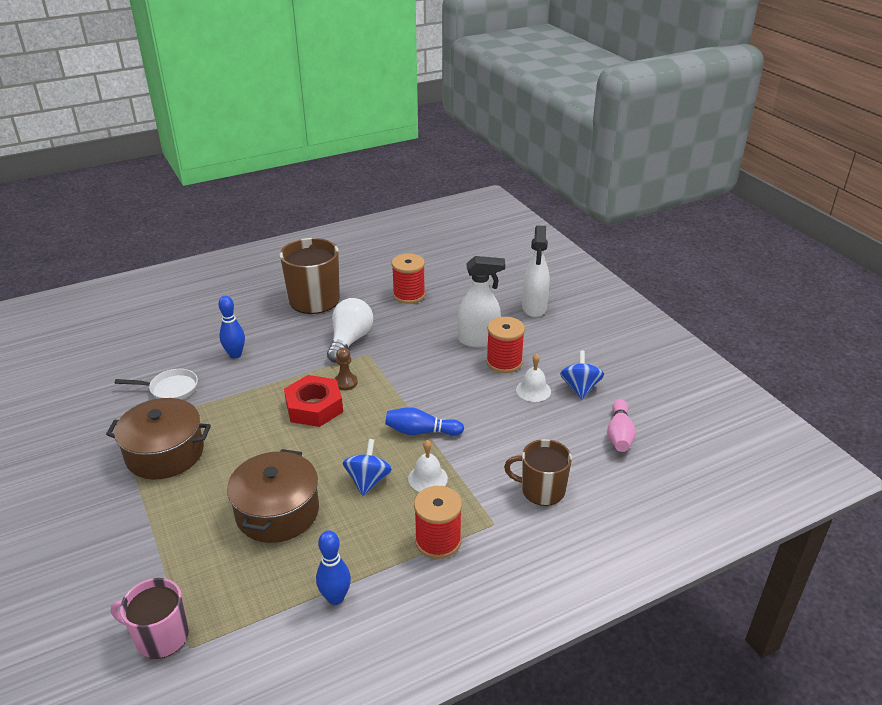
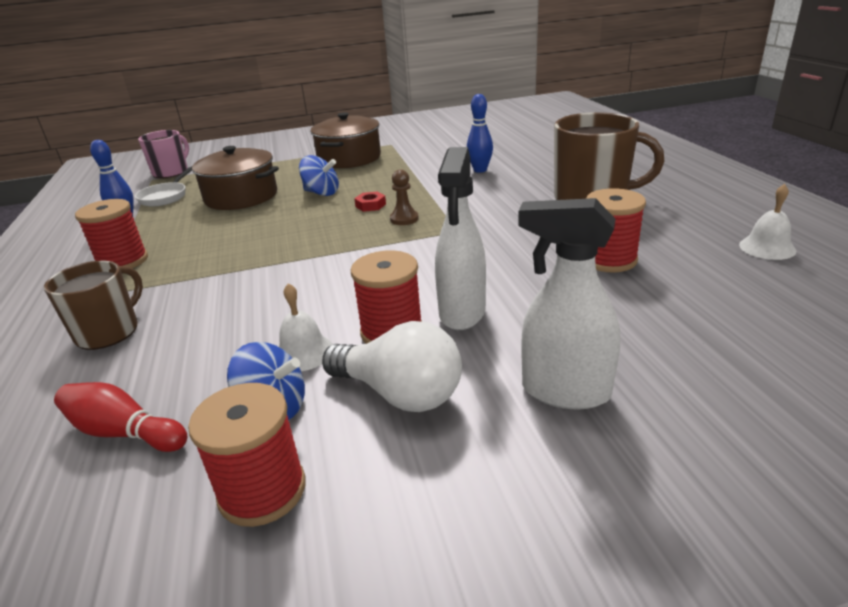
camera: 105 degrees right, 5 degrees down
(170, 389) = (434, 153): white pan -> white pan (165, 197)
(314, 407) = (370, 205): red nut -> red nut, size x0.46
(350, 341) = (489, 220): white light bulb -> white light bulb (400, 393)
(368, 481) = (238, 230): blue spinning top -> blue spinning top (321, 193)
(421, 431) = (285, 259): blue bowling pin -> none
(427, 478) = (209, 260): white bell -> white bell (767, 247)
(619, 434) = (124, 432): pink bowling pin -> red bowling pin
(627, 377) = (262, 490): none -> red spool

